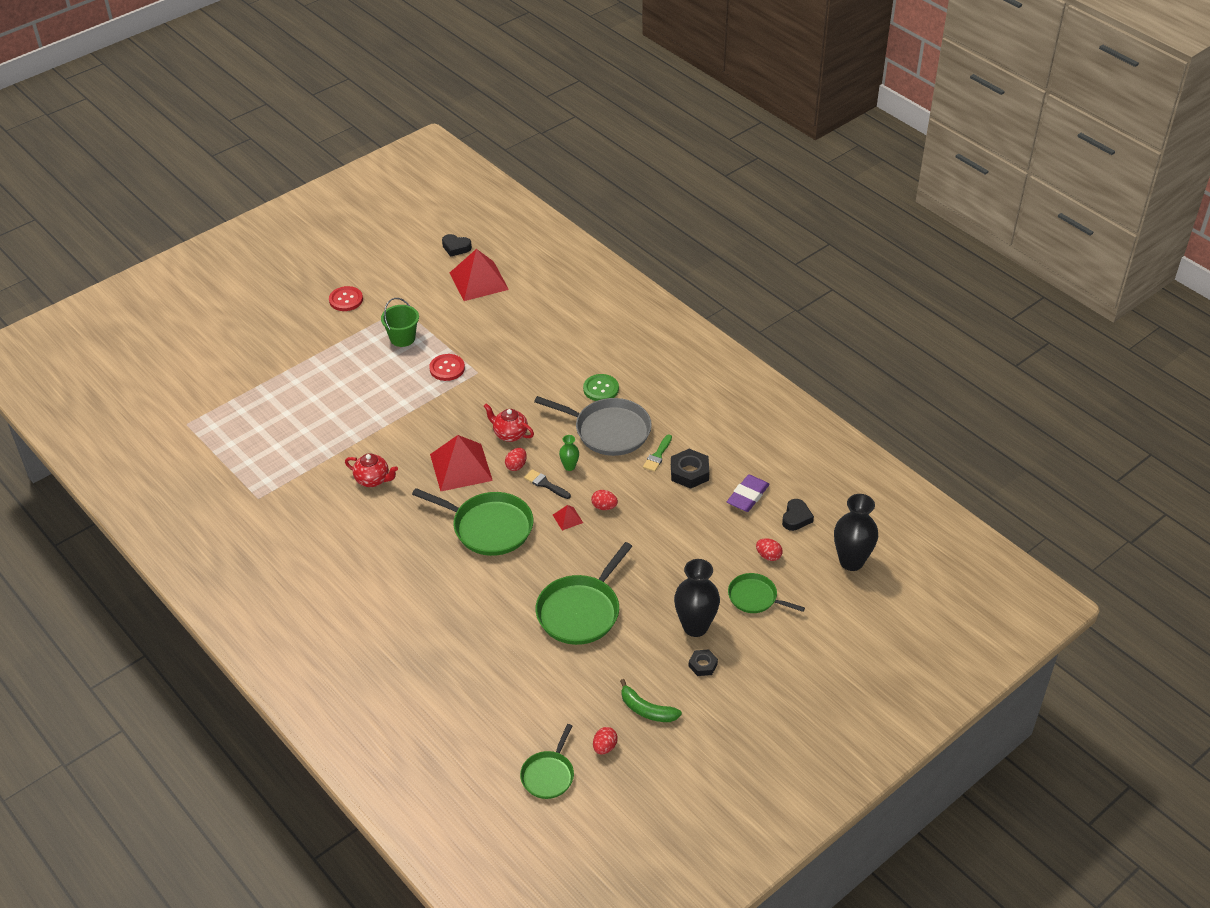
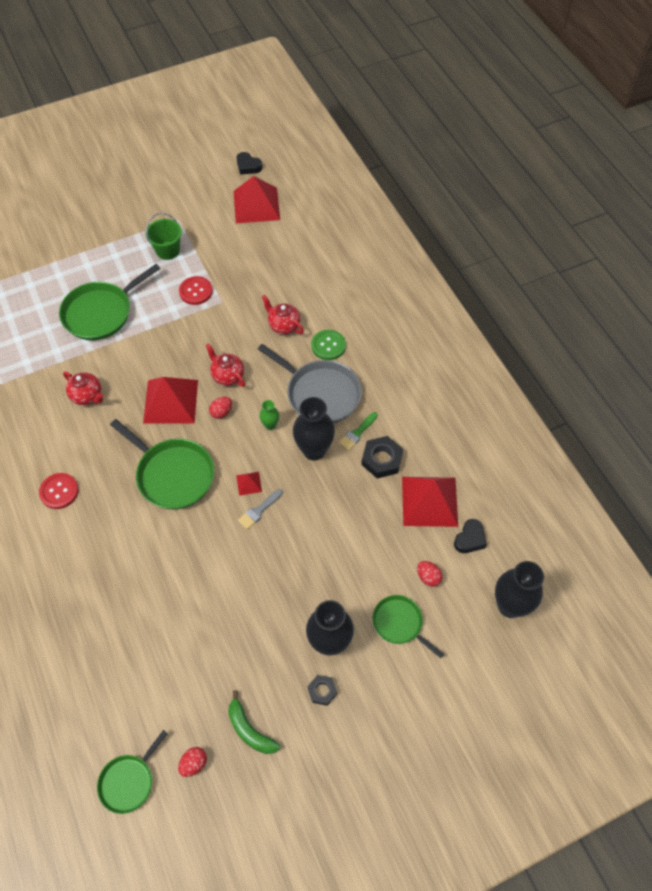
camera: 15 degrees right, 15 degrees up
(346, 300) = (133, 200): red button -> red button (59, 491)
(545, 484) = (241, 439): black brush -> none
(549, 380) = (283, 325): none -> red teapot
(581, 611) = (225, 593): green pan -> green pan (101, 312)
(586, 538) = (259, 510): none -> grey brush
(604, 507) = (287, 479): red egg -> none
(621, 478) = (314, 450): none -> black vase
(747, 496) = (429, 501): purple eraser -> red pyramid

